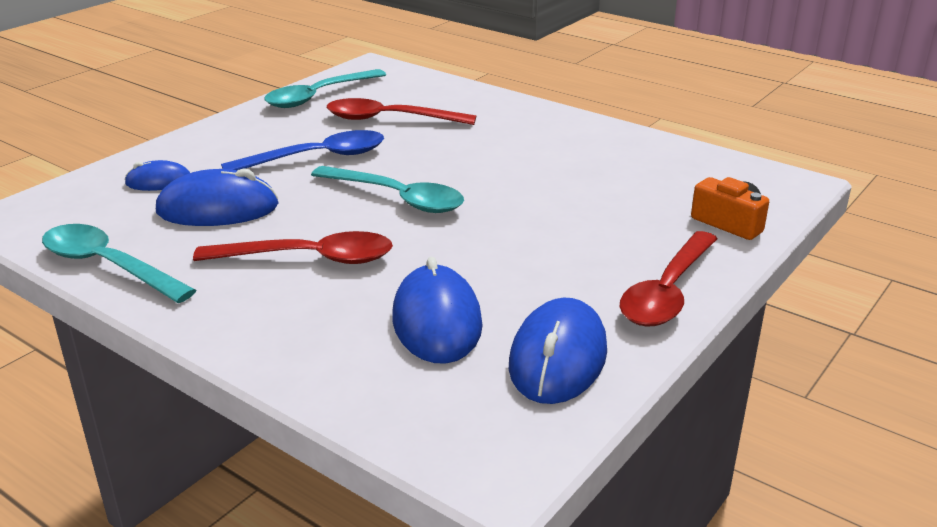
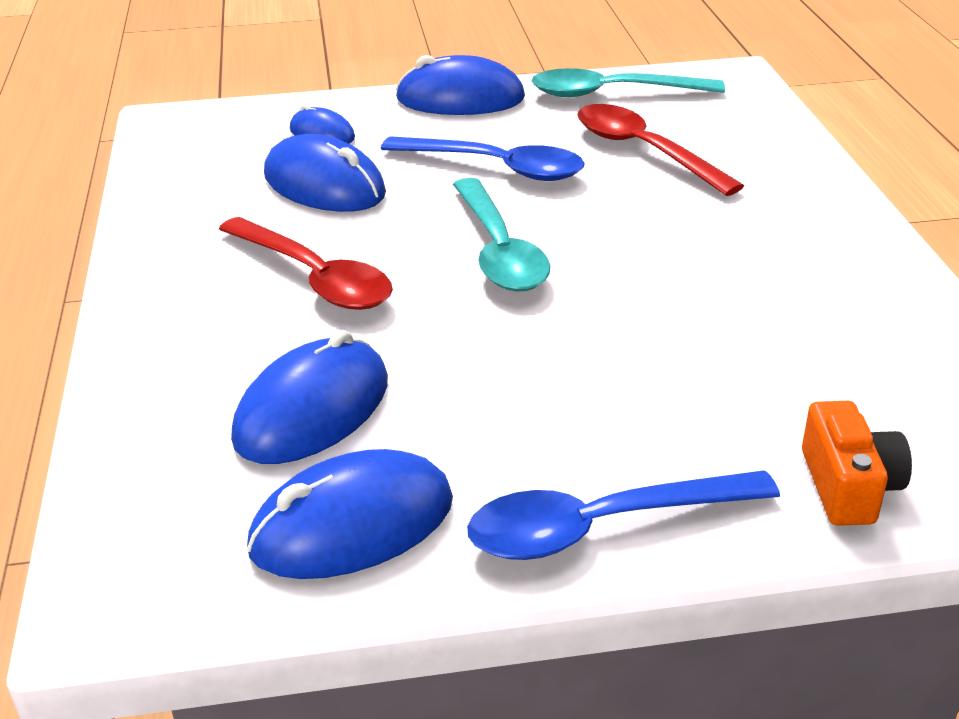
camera: 45 degrees right, 5 degrees up
(108, 266) = (161, 203): turquoise spoon -> none
(223, 130) = (460, 98): none -> blue mouse
(667, 292) = (601, 526): red spoon -> blue spoon

